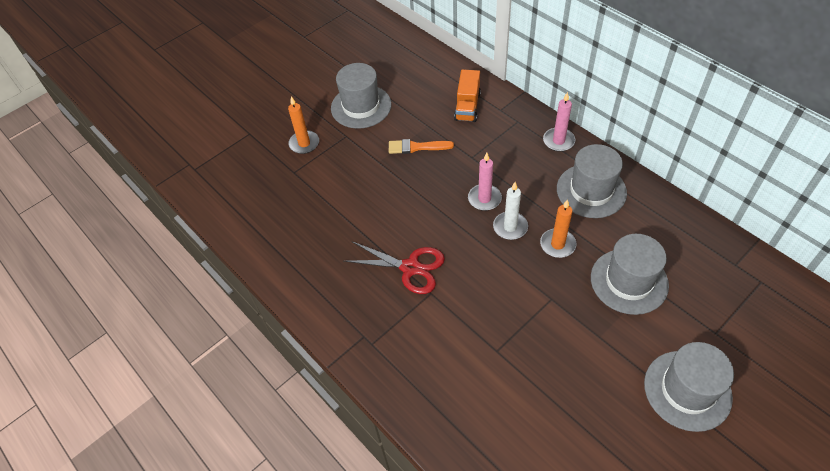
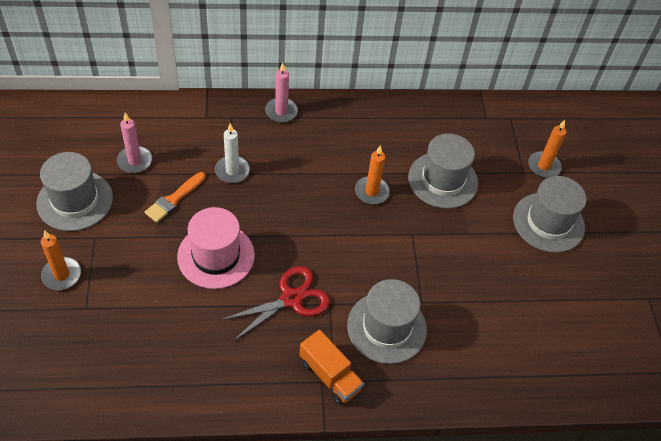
camera: 60 degrees left, 0 degrees up
(398, 201) = (216, 256): none -> pink hat
(467, 106) = (175, 133): orange truck -> orange truck (330, 375)
(484, 199) = (281, 199): pink candle -> pink candle (135, 161)
(510, 227) = (325, 206): white candle -> white candle (232, 171)
(591, 191) = (347, 134): grey hat -> grey hat (386, 327)
(744, 344) = (543, 166): none -> orange candle

